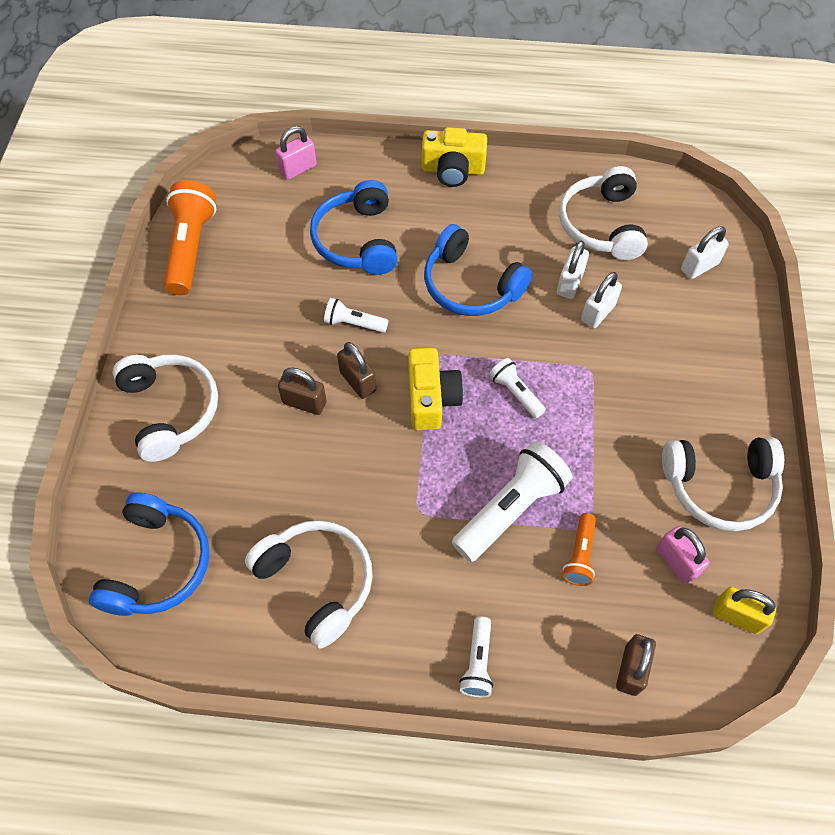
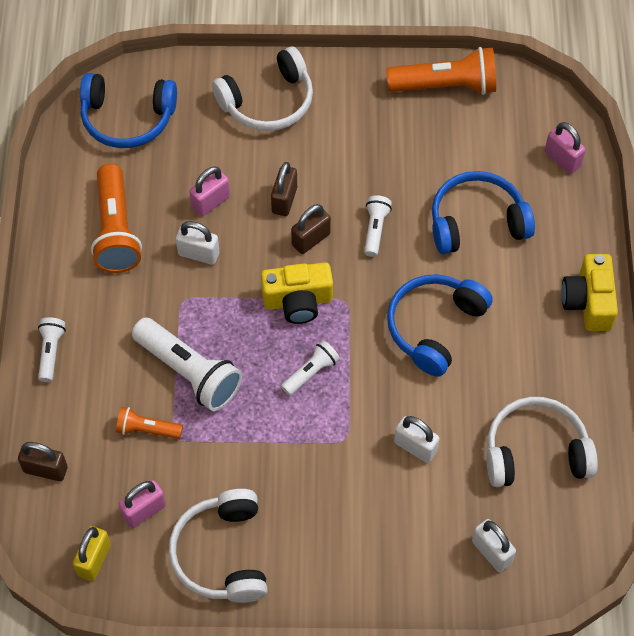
camera: 85 degrees right, 0 degrees up
(295, 476) = (211, 202): none -> pink padlock
(317, 582) = (116, 230): white headphones -> orange flashlight
(478, 662) = (51, 352): white flashlight -> white flashlight turned 90 degrees clockwise
(570, 283) = (450, 420): white padlock -> white padlock (198, 254)

